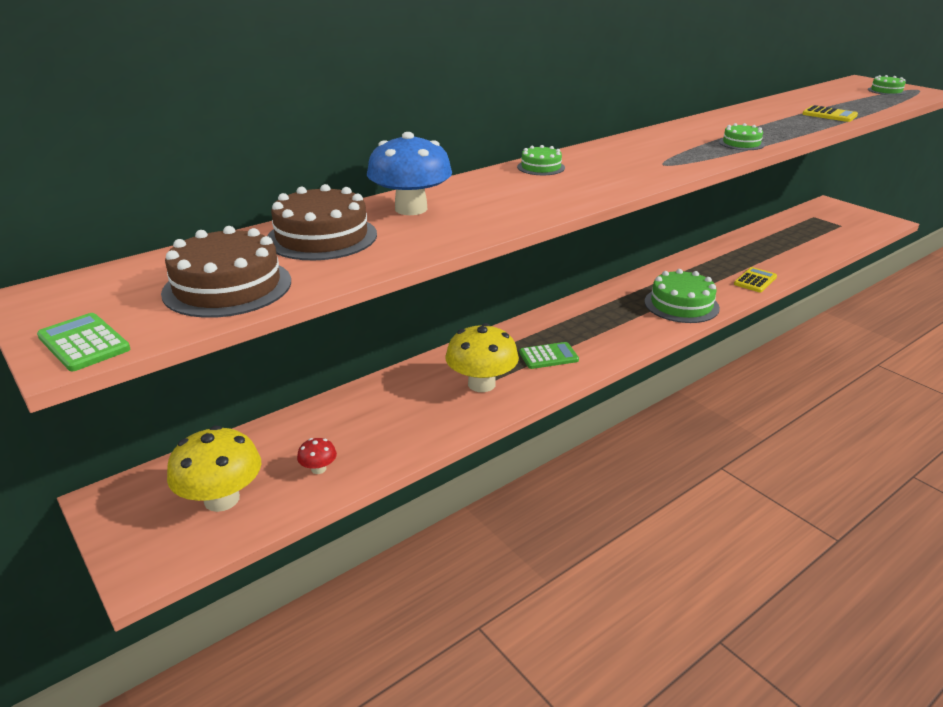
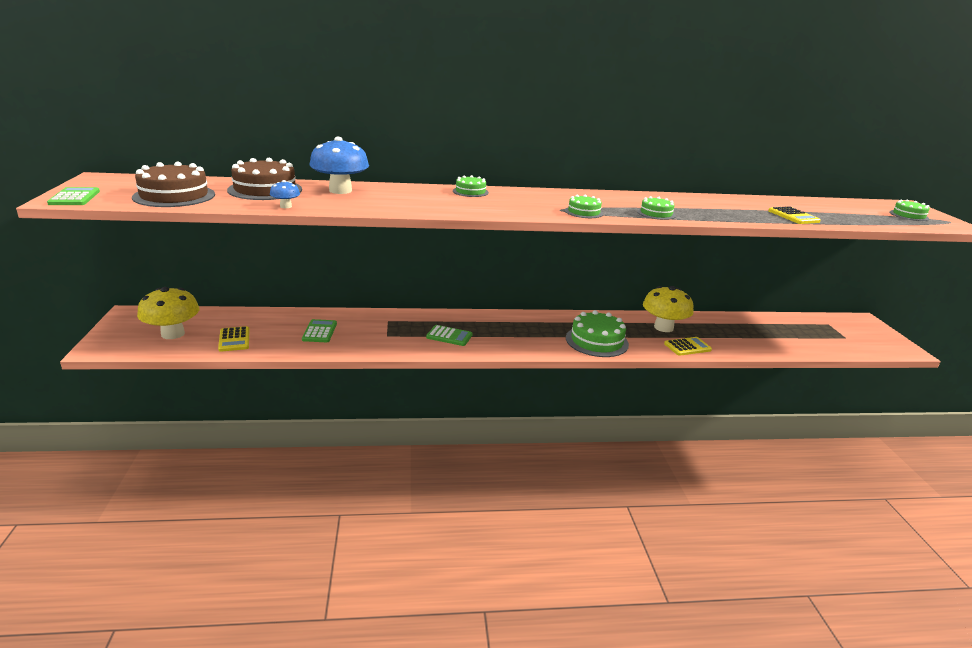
camera: 30 degrees right, 5 degrees down
(318, 469) = (234, 339): red mushroom -> yellow calculator
(406, 253) = (286, 206): none -> blue mushroom
(406, 411) = (319, 331): none -> green calculator
(481, 384) = (383, 335): yellow mushroom -> yellow mushroom (663, 327)
(688, 160) = (584, 212): none -> green cake

